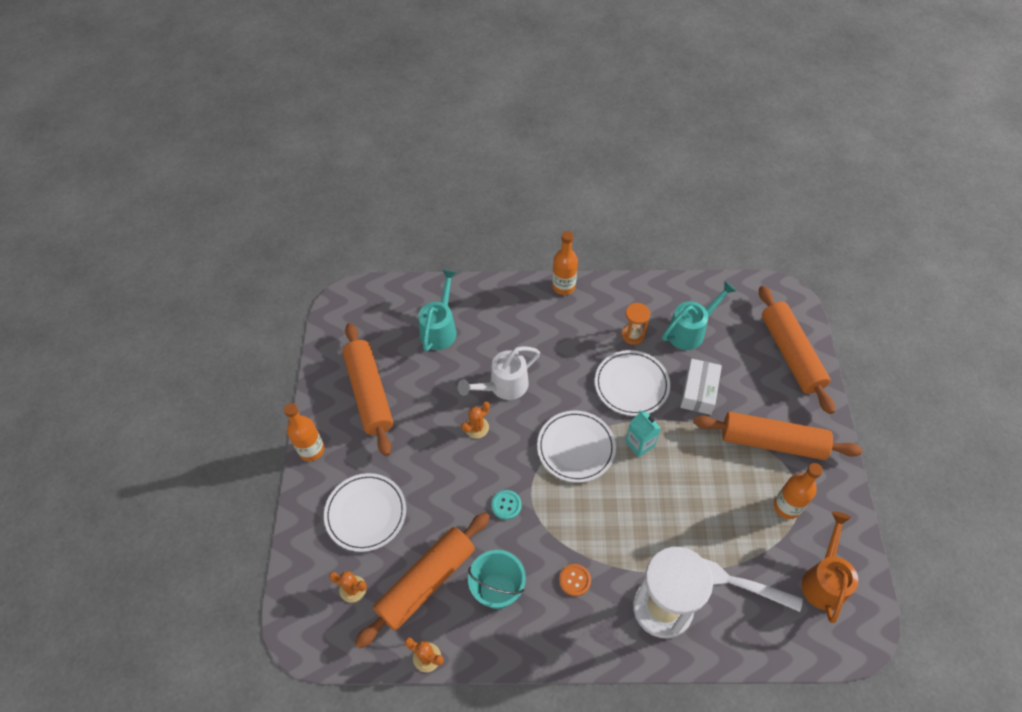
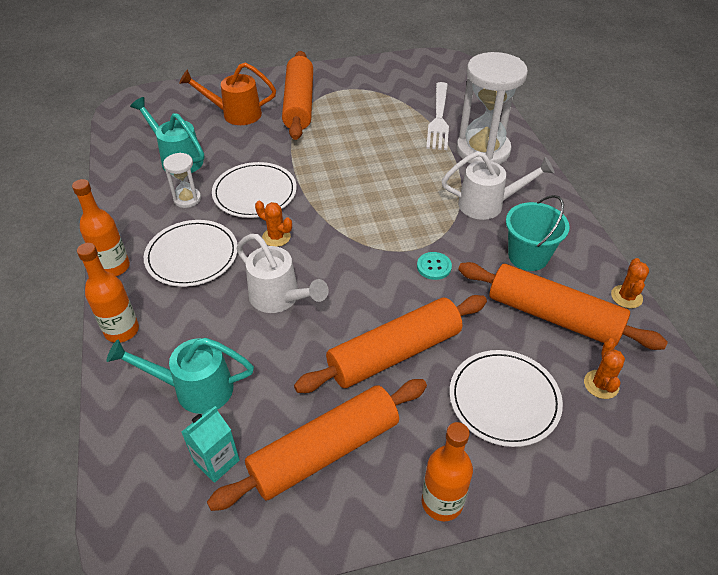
camera: 105 degrees left, 10 degrees down
(476, 427) = (345, 312): orange cactus -> orange cactus (276, 237)
(575, 580) = (488, 204): orange button -> white watering can
(576, 447) = (345, 223): white plate -> white plate (192, 256)
(633, 335) = (187, 199): orange hourglass -> white hourglass
(640, 443) = (325, 179): turquoise carton -> turquoise carton (216, 461)
(699, 391) = (254, 148): white box -> none
(787, 506) = (359, 94): orange bottle -> orange bottle (122, 330)
(790, 354) = (200, 98): orange rolling pin -> orange rolling pin (394, 353)
(824, 580) = (415, 76): orange watering can -> orange watering can (236, 114)

